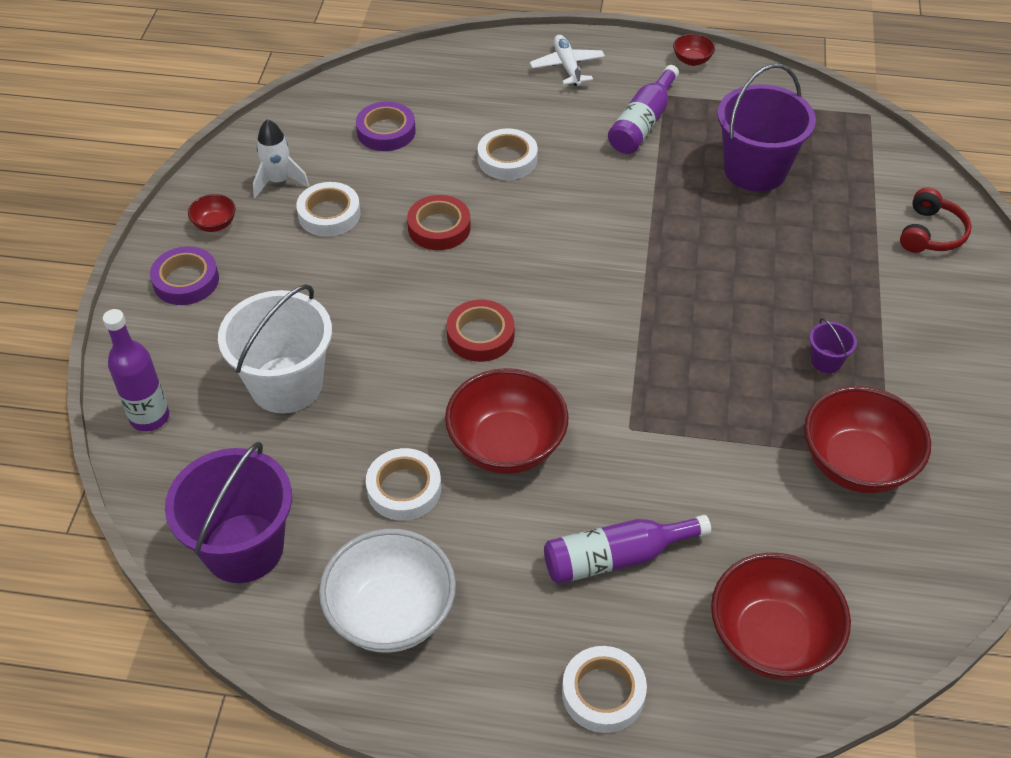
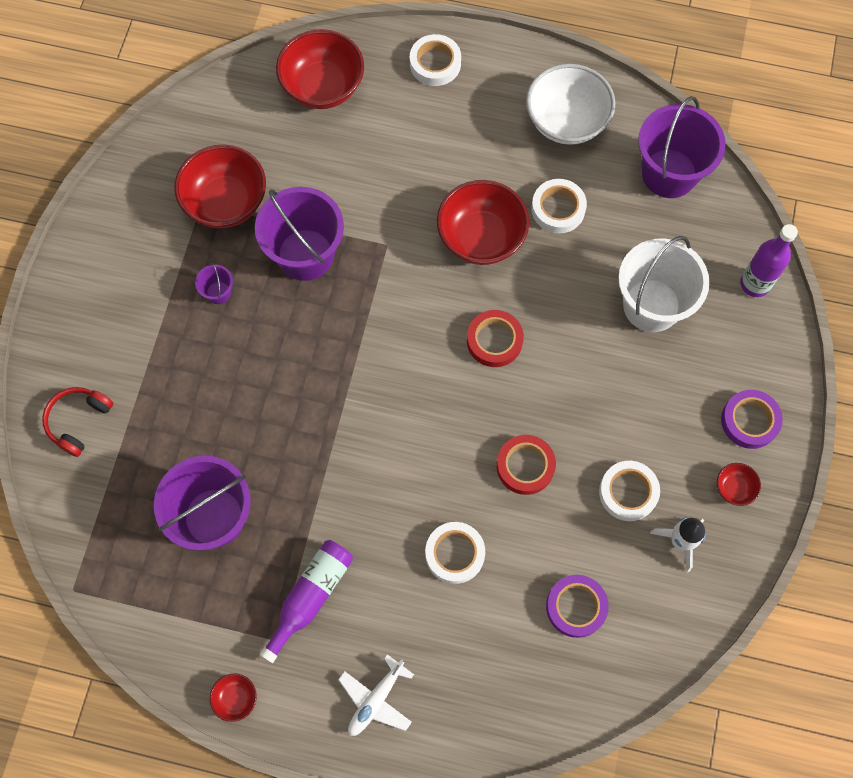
camera: 175 degrees left, 20 degrees up
(567, 66) = (376, 700): white plane -> white plane turned 45 degrees clockwise
(616, 557) = (413, 147): purple bottle -> none
(731, 410) = (305, 255): none -> purple bucket

